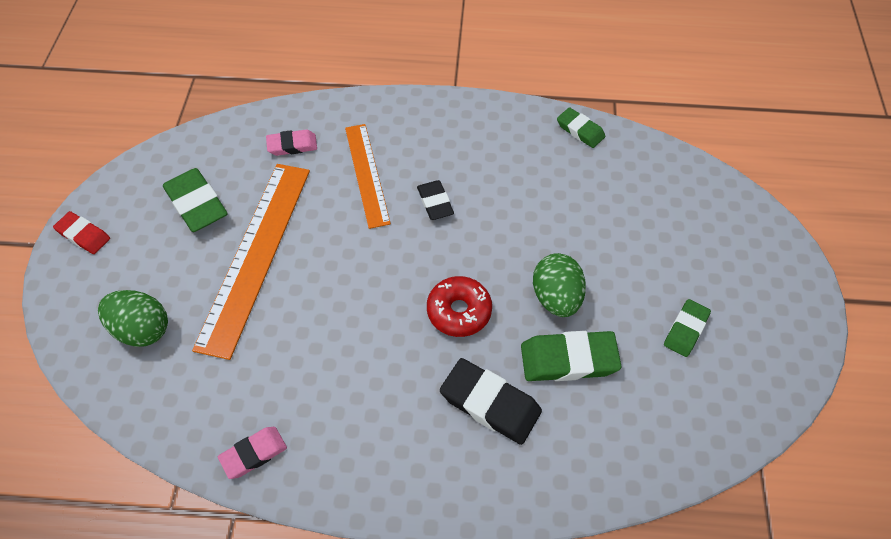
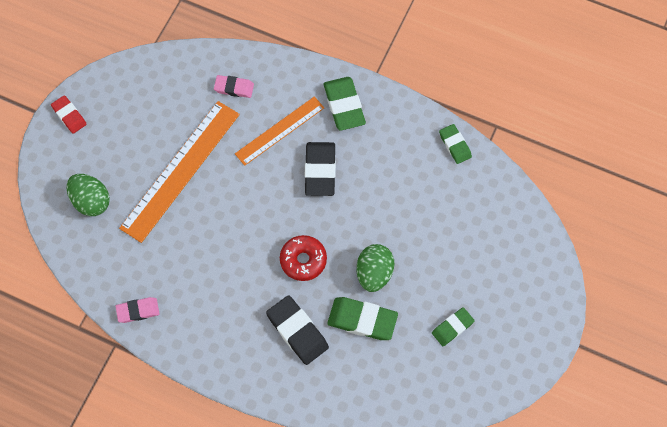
camera: 20 degrees right, 10 degrees up
(196, 204) = (151, 116): green eraser -> green eraser (344, 106)
(367, 174) = (280, 131): orange ruler -> orange ruler turned 45 degrees clockwise
(435, 202) = (320, 171): black eraser -> black eraser, size x1.61

